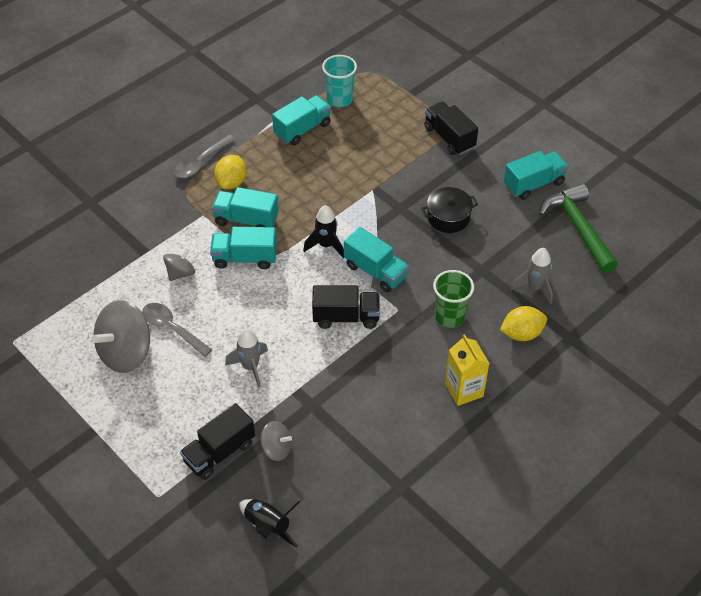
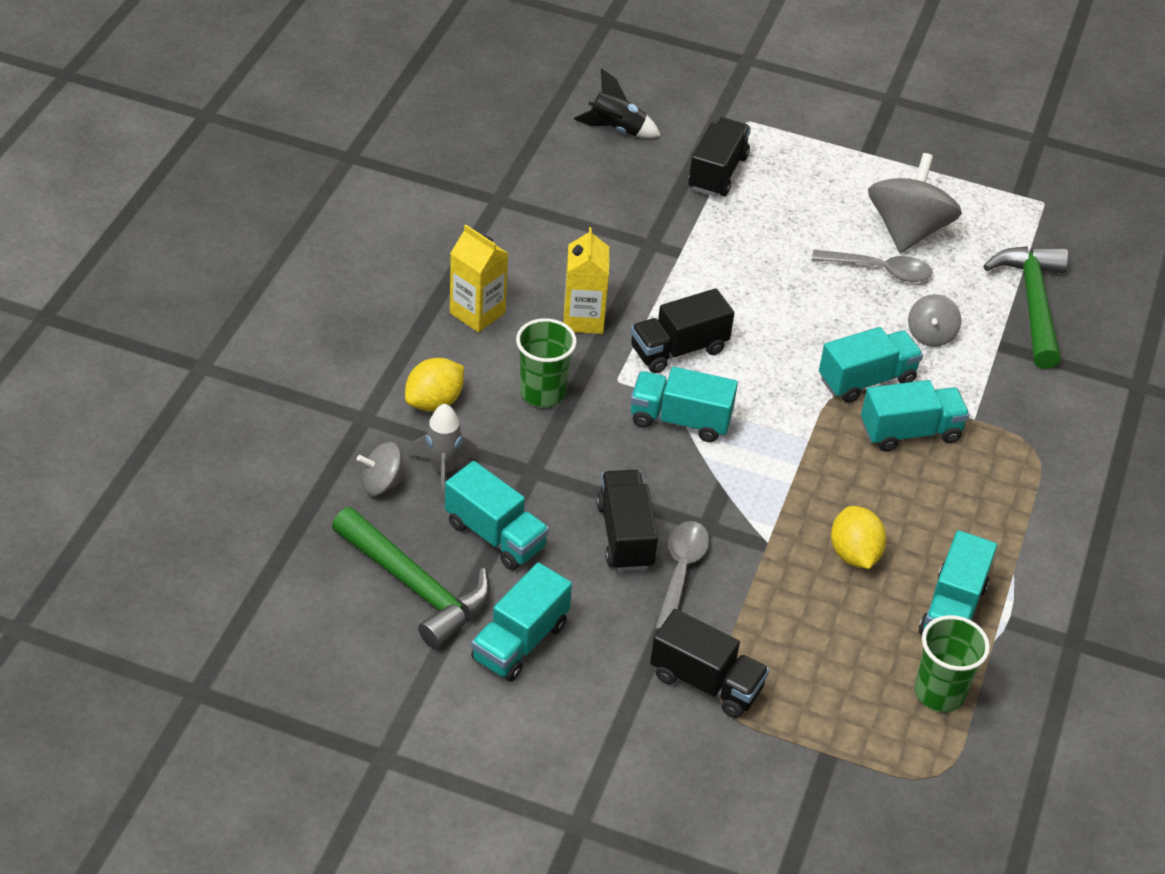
camera: 150 degrees right, 5 degrees down
(97, 272) = (1032, 303): none -> green hammer
(201, 162) = (1051, 496): grey spoon -> grey spoon (681, 572)
(231, 182) = (979, 480): yellow lemon -> yellow lemon (854, 554)
(250, 367) = (752, 259): grey rocket -> none
(276, 449) = (658, 193): grey spinning top -> grey spinning top (382, 483)
(326, 245) = (773, 433): black rocket -> none
(339, 99) = (939, 693): turquoise cup -> green cup
(394, 360) = (583, 319): none -> yellow carton
(448, 217) = (625, 535): black pot -> black truck
(521, 241) = (495, 535): none -> turquoise truck

